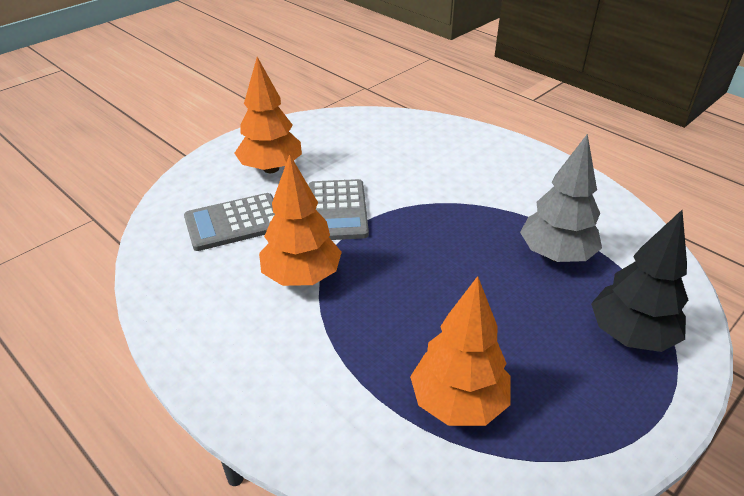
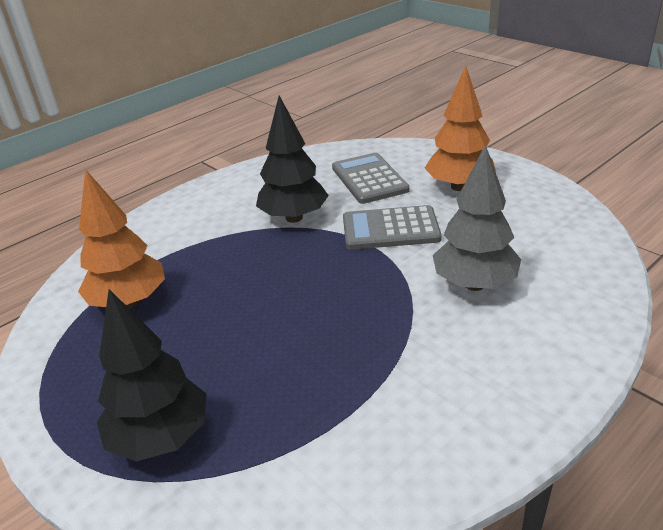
camera: 95 degrees right, 5 degrees down
(302, 277) = (294, 217): orange tree -> black tree
(556, 255) = (308, 391): grey tree -> grey tree (474, 284)

